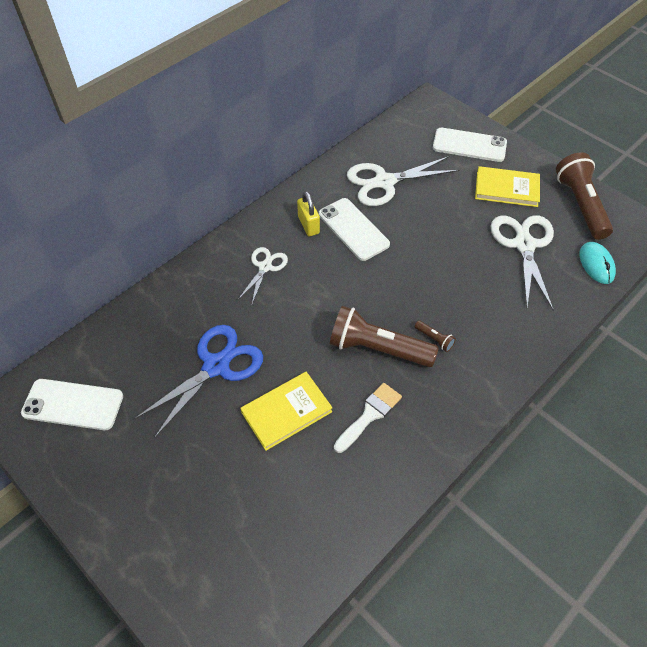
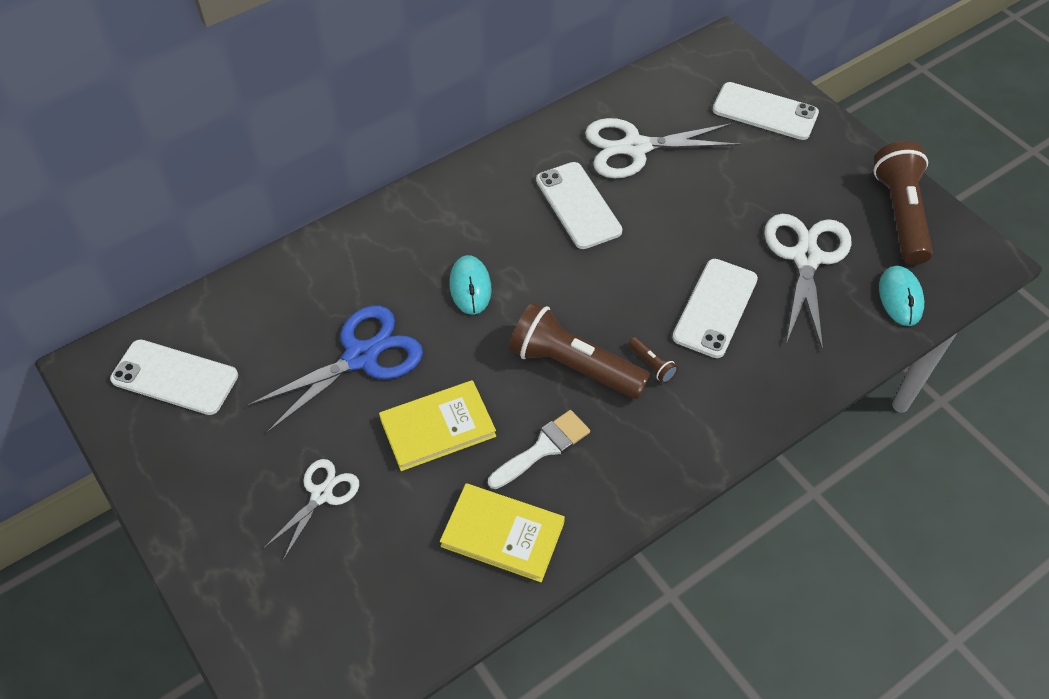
camera: 10 degrees right, 0 degrees up
(265, 267) = (450, 239): white scissors -> white scissors (322, 494)
(287, 300) = (470, 287): none -> turquoise mouse
(308, 225) = (519, 192): yellow padlock -> none
(469, 290) = (715, 308): none -> white phone
(506, 189) = (801, 178): yellow book -> yellow book (503, 534)

